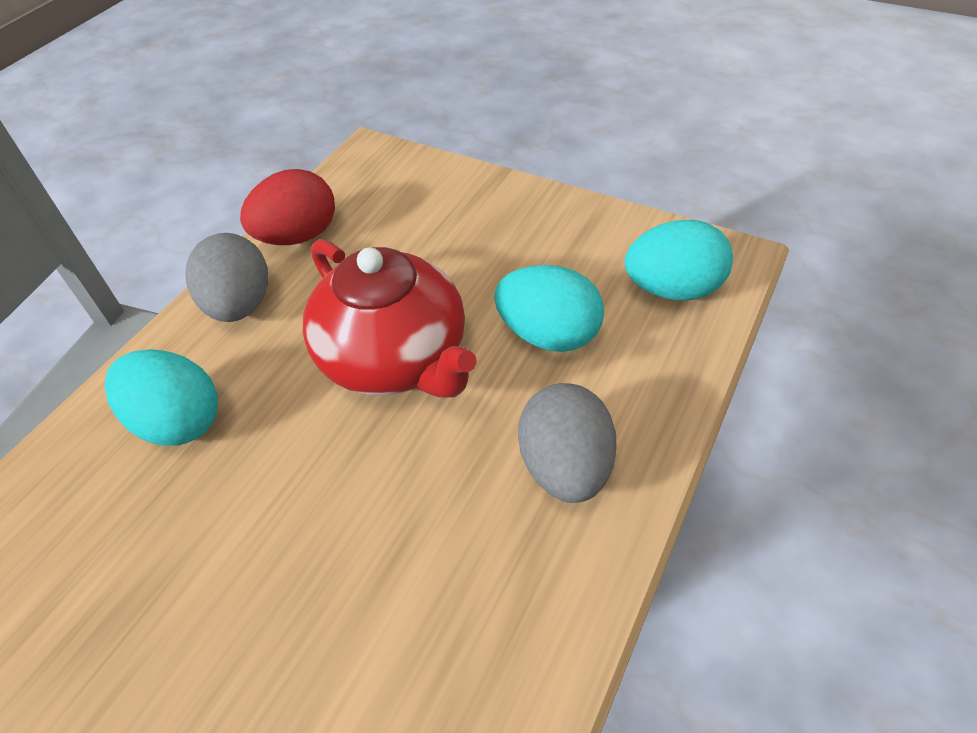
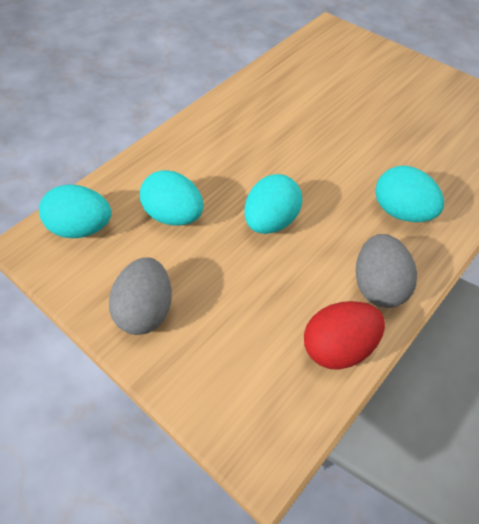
camera: 170 degrees left, 5 degrees up
(395, 359) = (271, 221): red teapot -> turquoise egg
(565, 467) = (197, 150): grey egg -> grey egg (146, 310)

